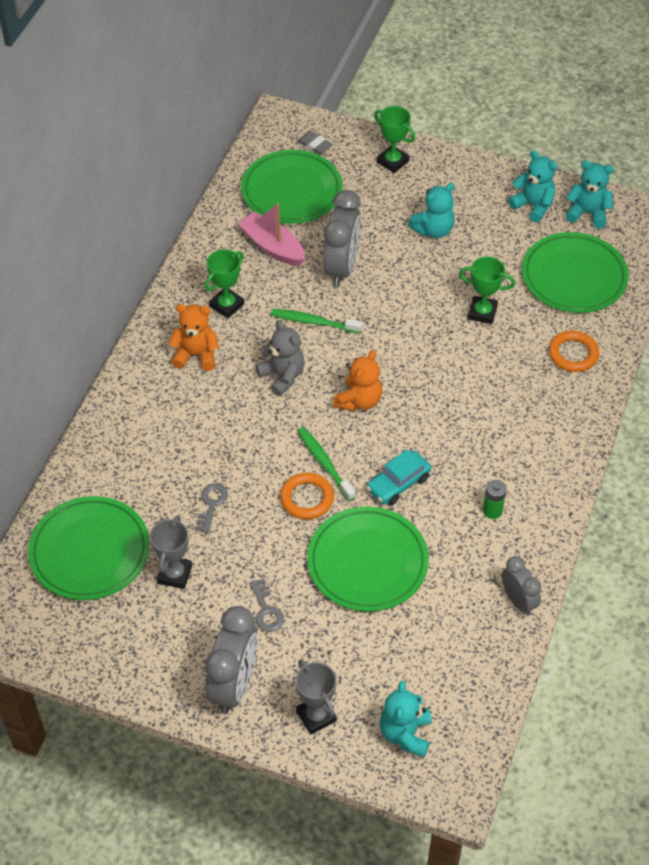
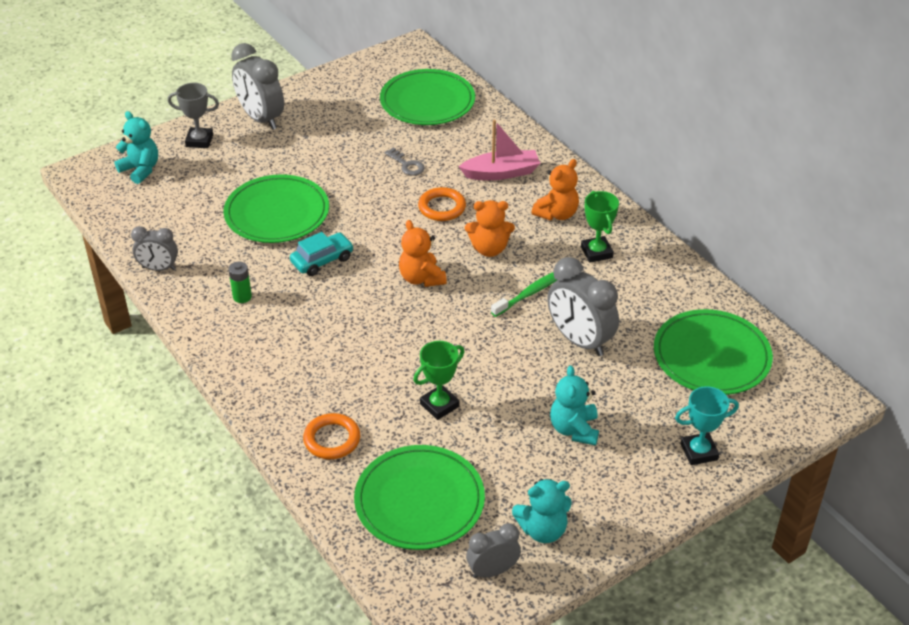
camera: 125 degrees right, 10 degrees down
(174, 574) = (369, 127): grey trophy -> none
(266, 610) = (296, 153): grey key -> none
(272, 246) = (644, 310): pink boat -> pink boat (501, 173)
(282, 376) = (489, 249): grey teddy bear -> orange teddy bear
(307, 498) = (361, 209): orange ring -> orange ring (442, 207)
(315, 145) = (768, 404): grey eraser -> none
(324, 463) = (383, 232): green toothbrush -> none
(392, 162) = (699, 452): green trophy -> turquoise trophy
(398, 484) = (322, 260): turquoise car -> turquoise car turned 60 degrees clockwise
(587, 213) = (492, 571): turquoise teddy bear -> grey clock

